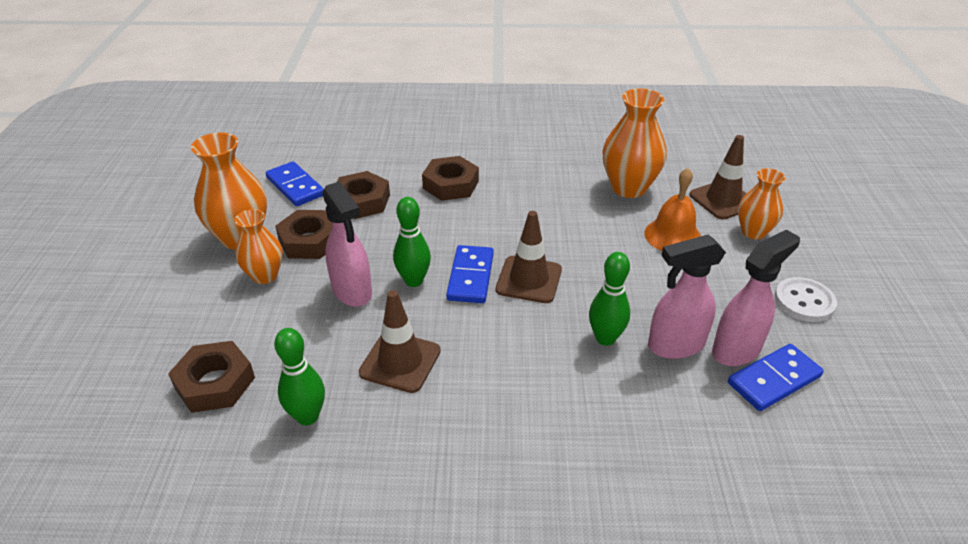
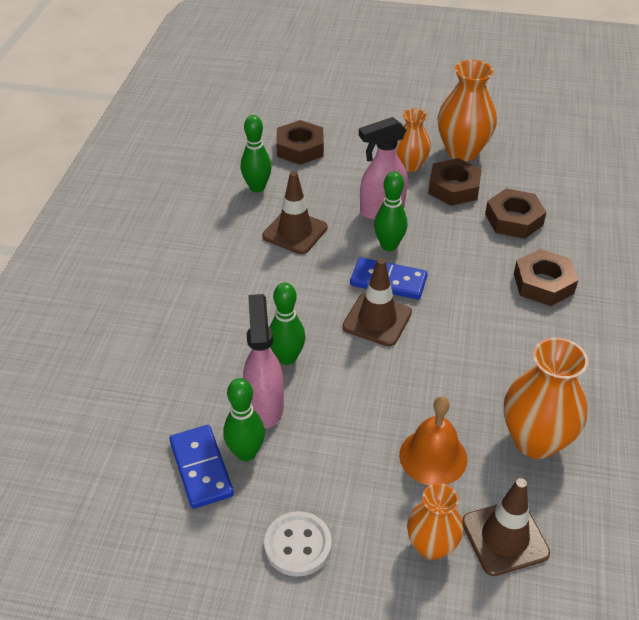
camera: 100 degrees right, 5 degrees up
(295, 186) = (540, 179): blue domino -> none
(737, 350) = (246, 453): pink spray bottle -> green bowling pin

